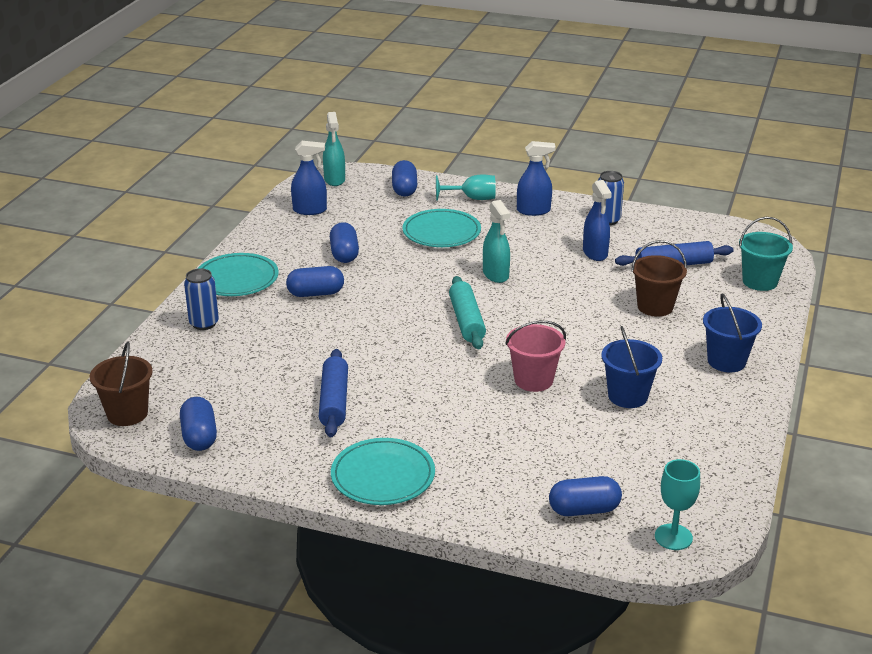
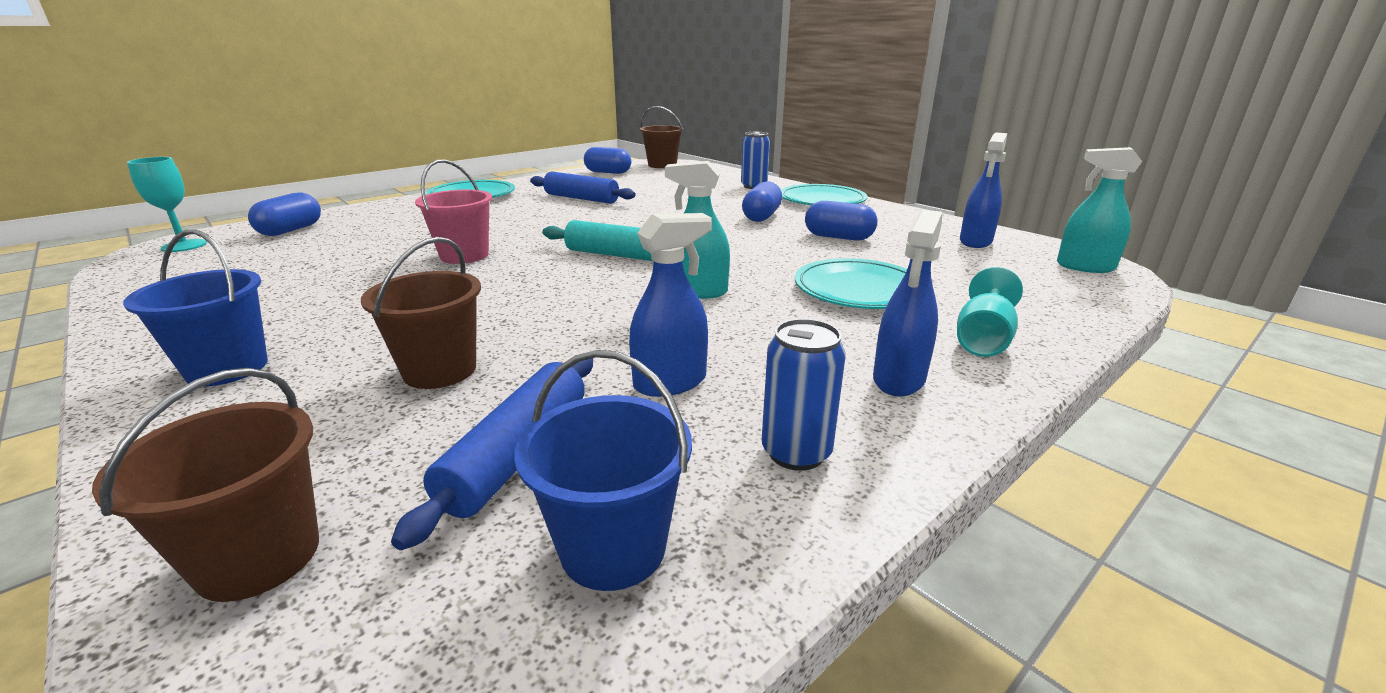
camera: 120 degrees right, 5 degrees down
(404, 189) = (1038, 299): blue capsule -> none
(595, 253) = (670, 382): blue spray bottle -> blue spray bottle turned 135 degrees clockwise
(627, 396) = (342, 285): blue bucket -> blue bucket (613, 548)
(759, 282) = (259, 557): turquoise bucket -> brown bucket

